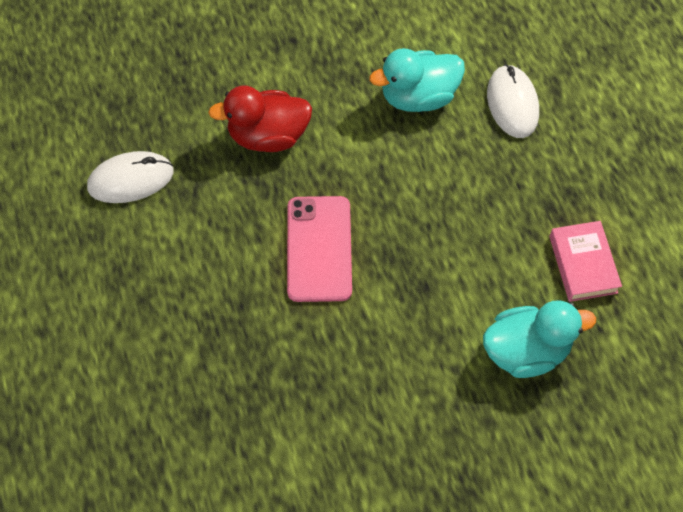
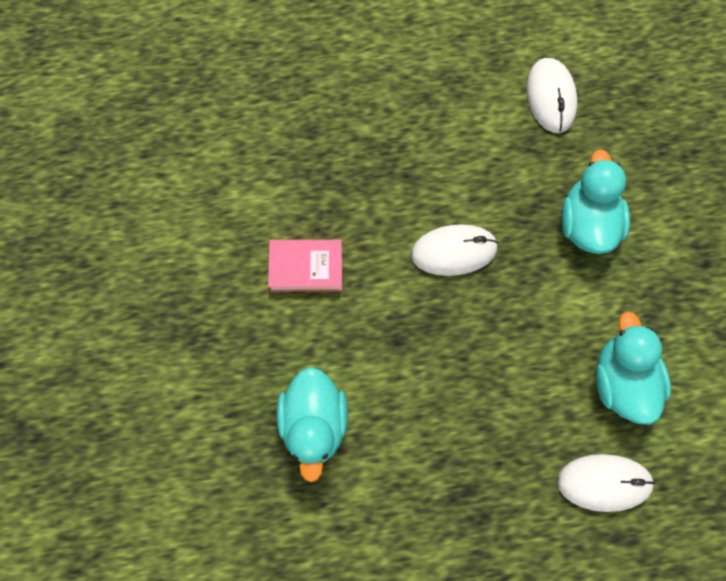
camera: 100 degrees right, 10 degrees up
(268, 136) = (587, 223): red duck -> turquoise duck
(319, 249) = (454, 251): pink phone -> white mouse
(582, 264) = (396, 507): pink book -> pink book (306, 268)

